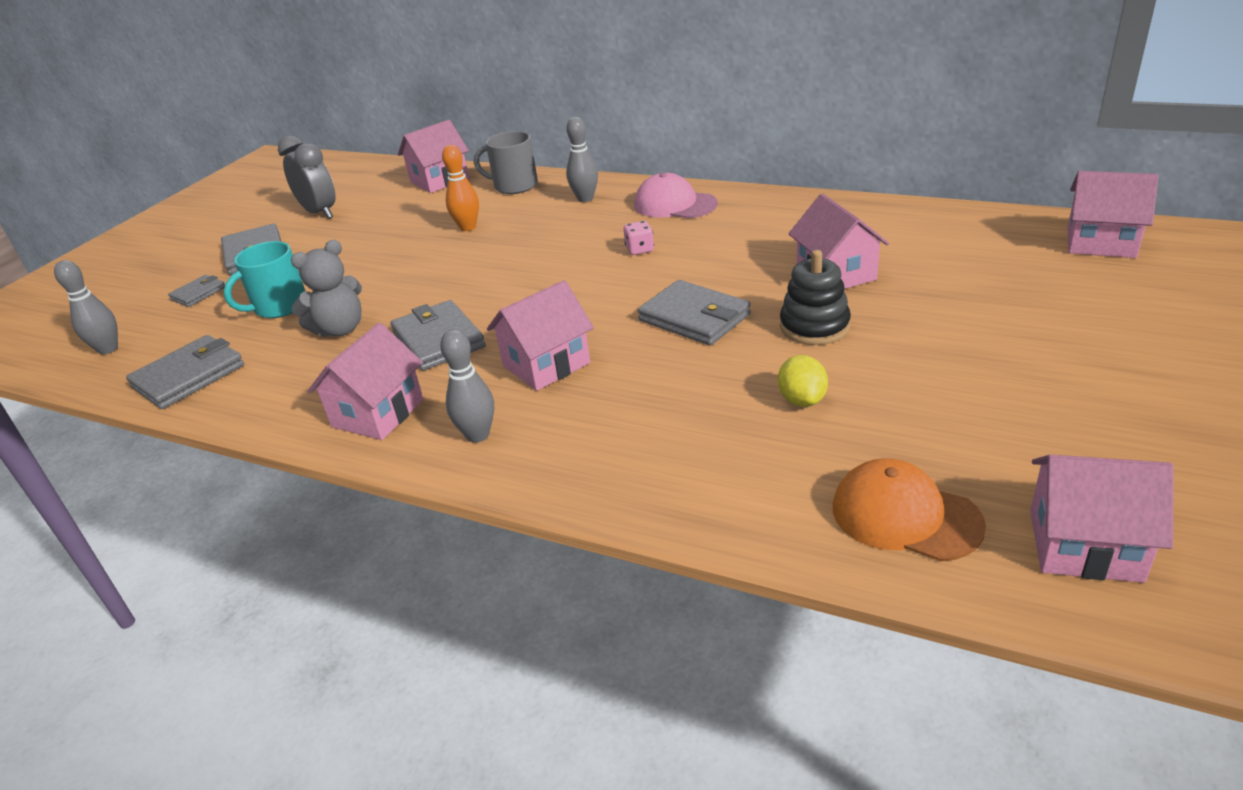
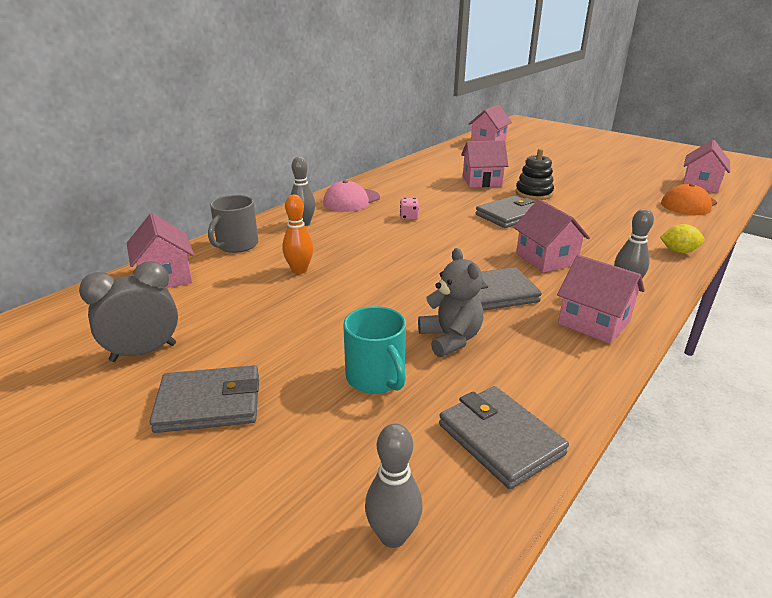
camera: 80 degrees left, 5 degrees down
(198, 293) = (285, 450): grey wallet -> none
(802, 400) = (601, 206): yellow lemon -> yellow lemon (678, 251)

